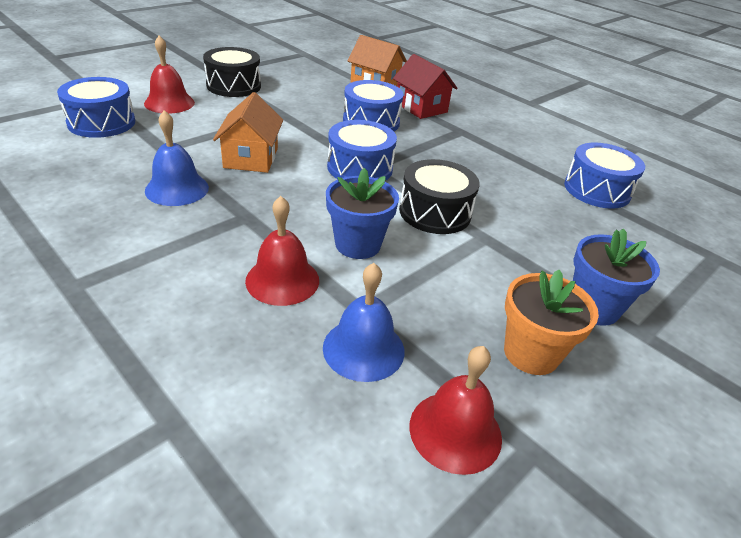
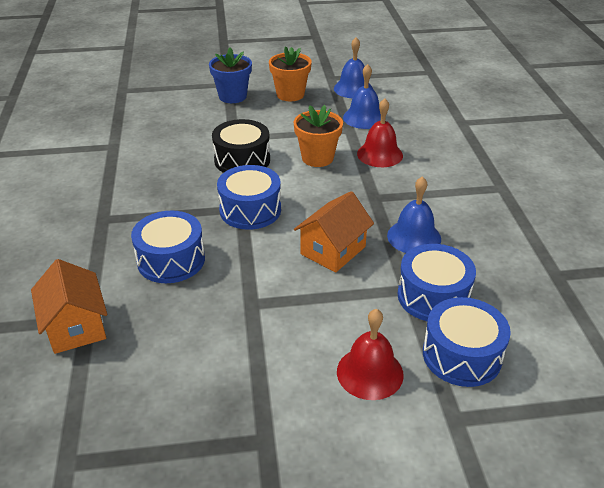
camera: 140 degrees left, 0 degrees up
(234, 86) = (263, 388): black drum -> none
(358, 244) = (317, 158): blue flower pot -> orange flower pot
(421, 107) = (88, 263): red house -> none
(455, 431) = (353, 89): red bell -> blue bell
(597, 190) = (103, 138): blue drum -> blue drum (433, 296)

